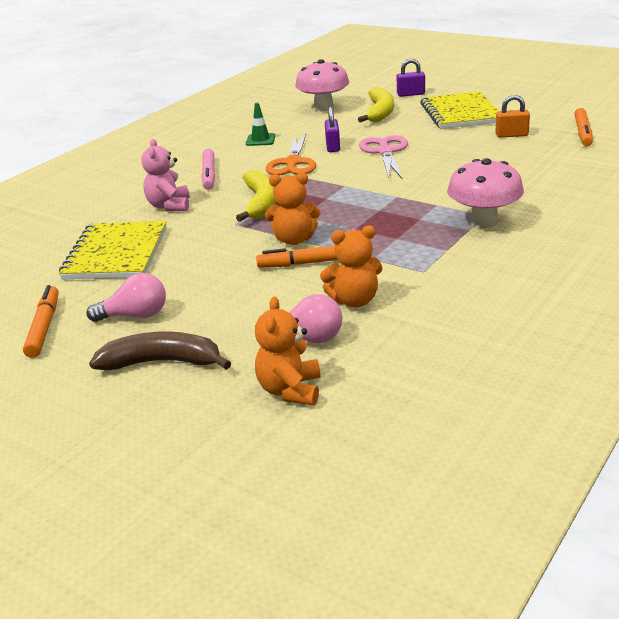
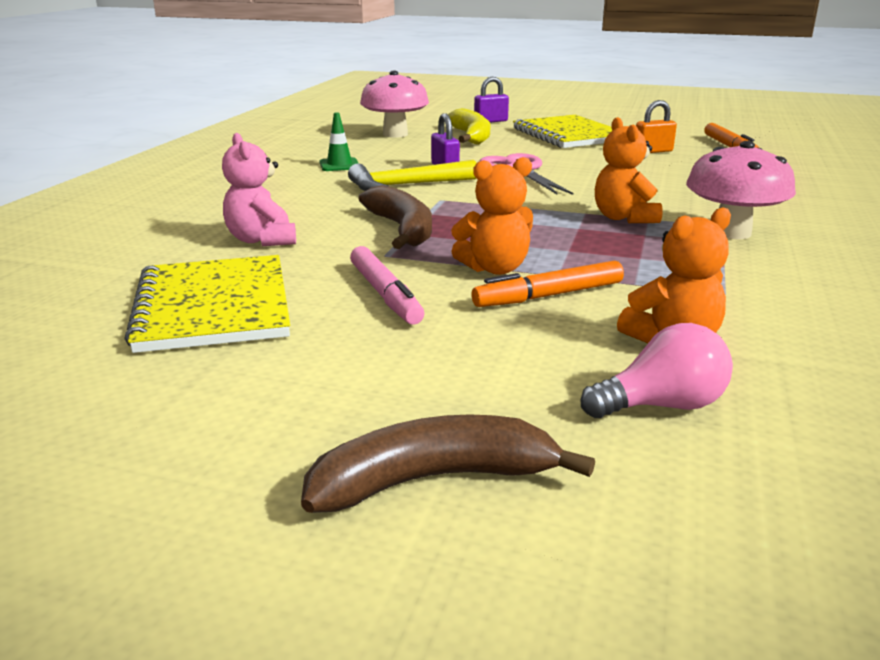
camera: 20 degrees left, 5 degrees down
(44, 327) = (139, 440): orange marker -> none
(135, 316) = (316, 400): pink light bulb -> none
(209, 175) = (295, 202): pink marker -> pink marker (385, 295)
(261, 203) = (402, 229): yellow banana -> brown banana
(290, 390) = (728, 502): orange teddy bear -> orange teddy bear (623, 218)
(292, 163) = (406, 185): orange scissors -> yellow hammer

